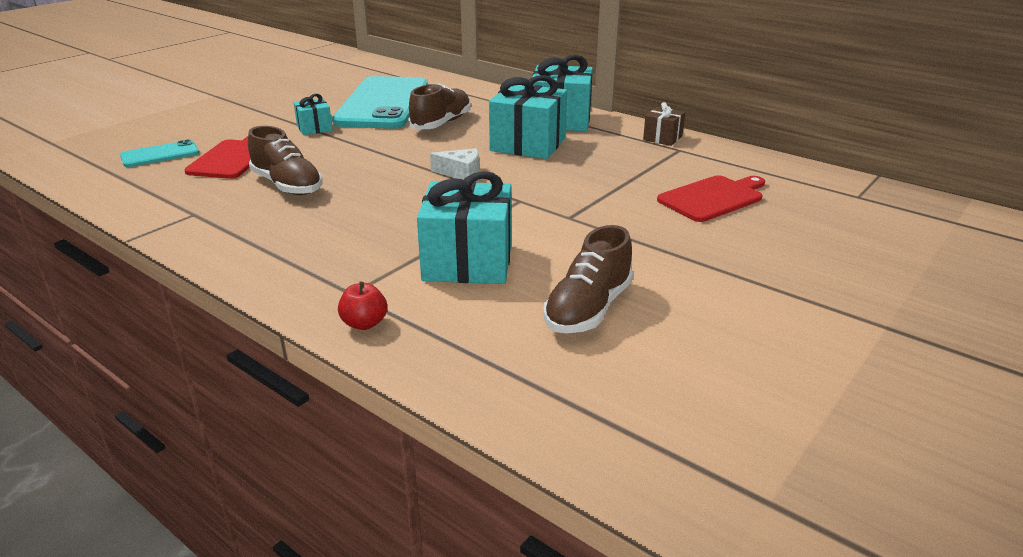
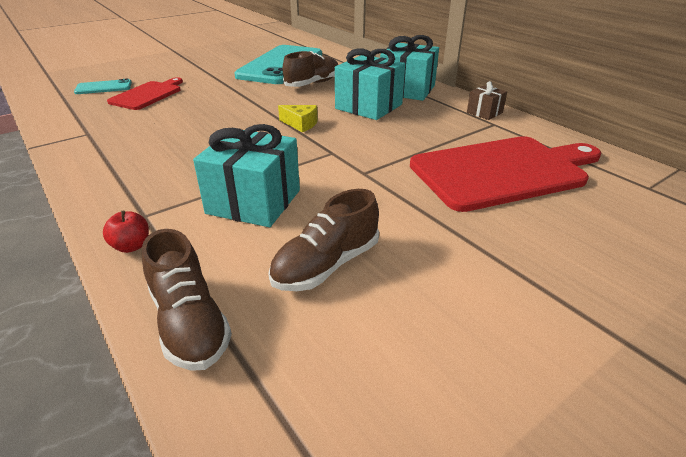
camera: 15 degrees right, 5 degrees up
(287, 185) = (167, 119): brown shoe -> brown shoe (189, 323)
(314, 128) = (220, 79): turquoise gift -> none
(461, 173) = (301, 124): white cheese -> yellow cheese
(713, 198) = (502, 171): red cutting board -> red cutting board, size x1.77

